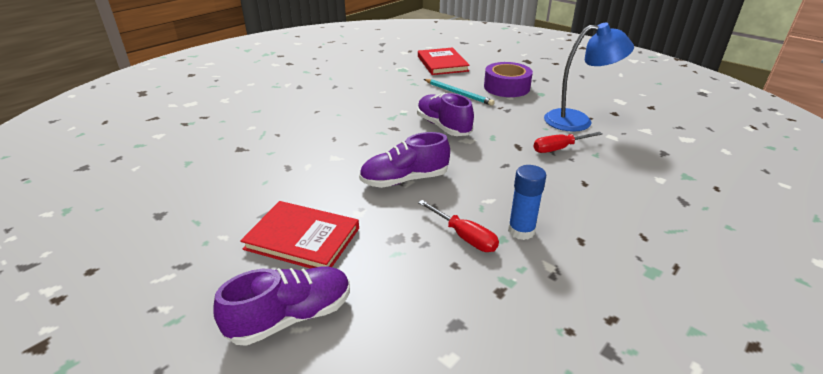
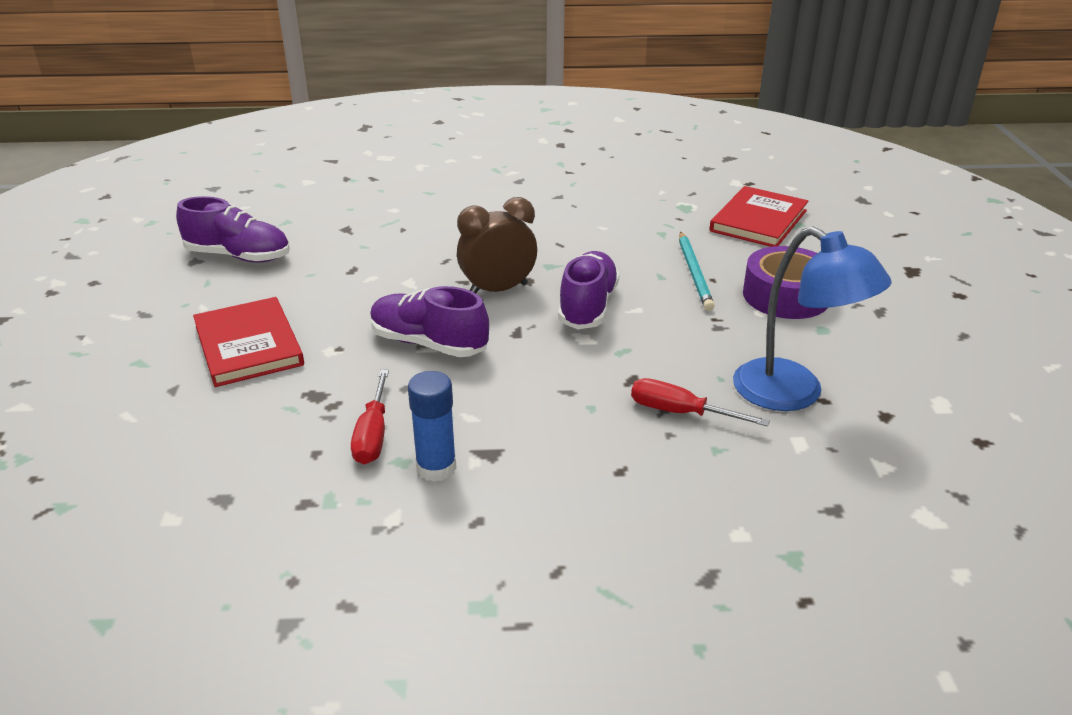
camera: 45 degrees right, 0 degrees up
(291, 317) = (137, 403): purple shoe -> purple shoe (238, 256)
(389, 139) = (498, 290): none -> brown clock

